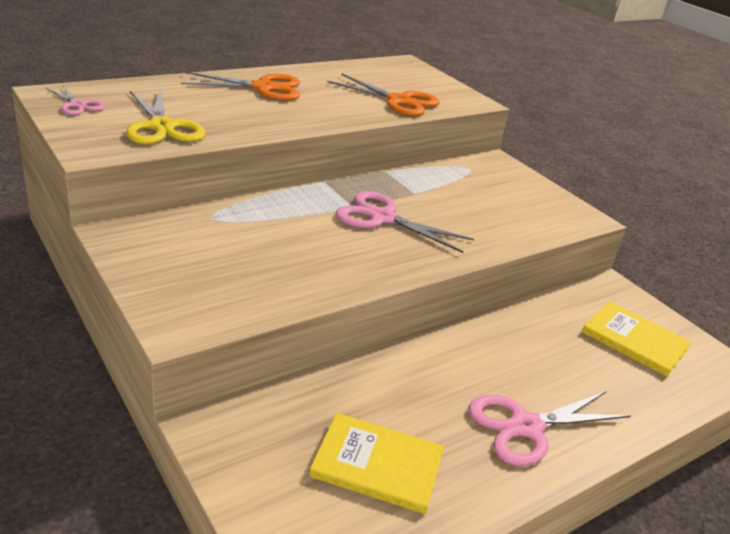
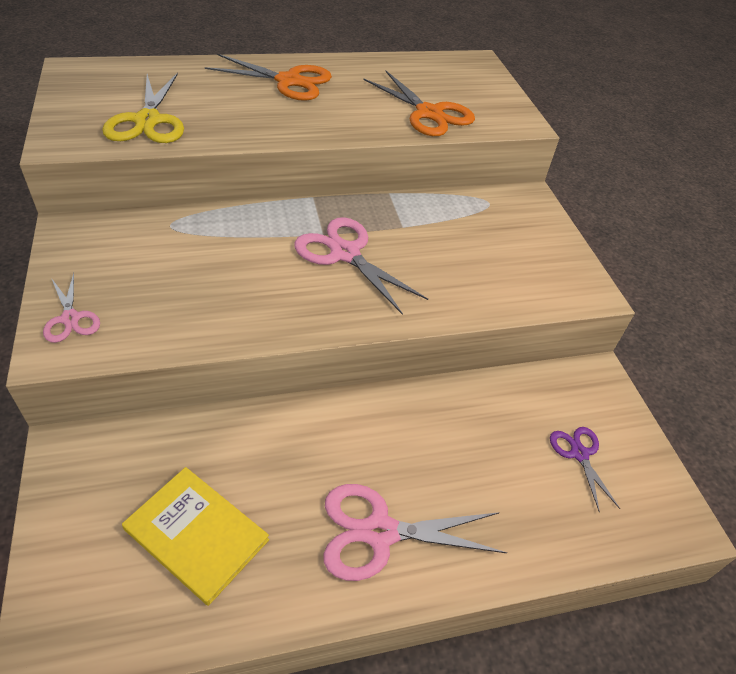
camera: 20 degrees right, 15 degrees up
(78, 105) = (87, 85): pink scissors -> pink scissors (70, 319)
(634, 340) = (579, 454): yellow book -> purple scissors

